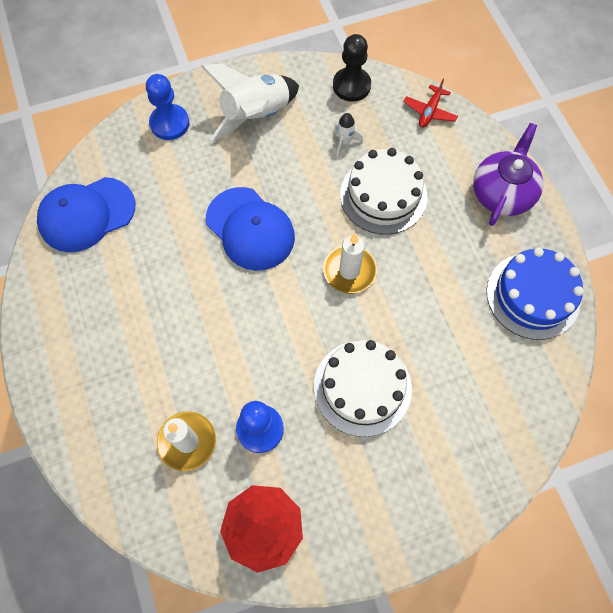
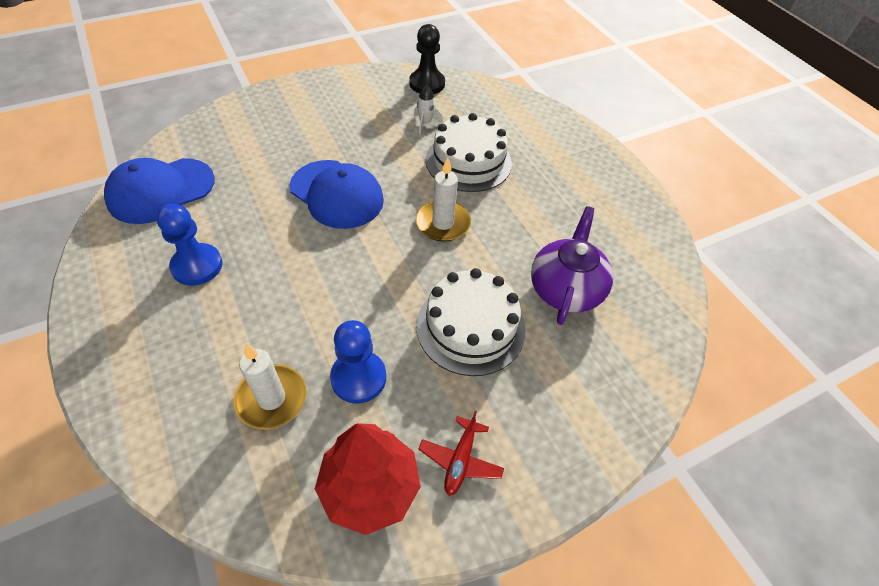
camera: 10 degrees left, 15 degrees down
(170, 123) = (252, 116): blue pawn -> blue pawn (197, 266)
(256, 115) = (337, 107): white rocket -> none
(429, 111) = (502, 99): red plane -> red plane (460, 460)
(502, 193) = (581, 155): purple teapot -> purple teapot (566, 288)
(533, 295) = (630, 233): blue cake -> none

